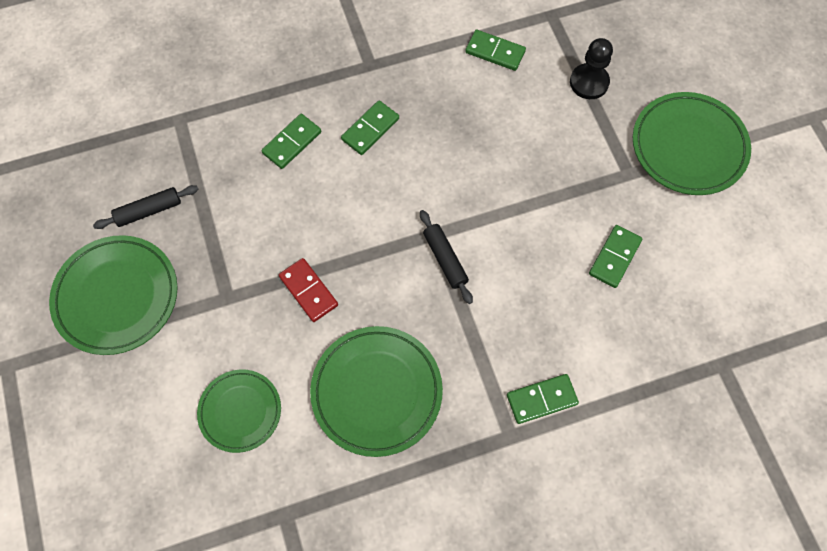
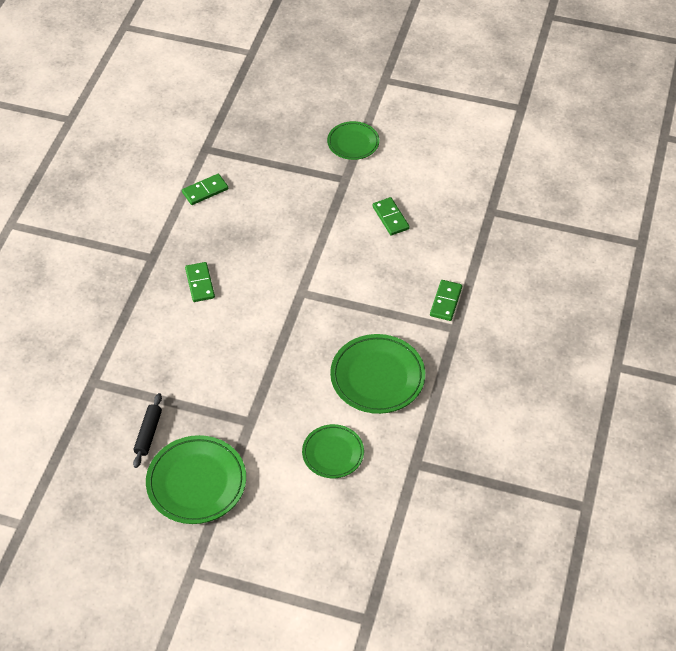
camera: 55 degrees left, 15 degrees down
(292, 143) = (171, 329): green domino -> none
(308, 291) = (283, 376): red domino -> none
(445, 259) = (322, 296): black rolling pin -> none
(589, 82) = (269, 160): black pawn -> none
(688, 147) = (353, 143): green plate -> green plate, size x0.63

